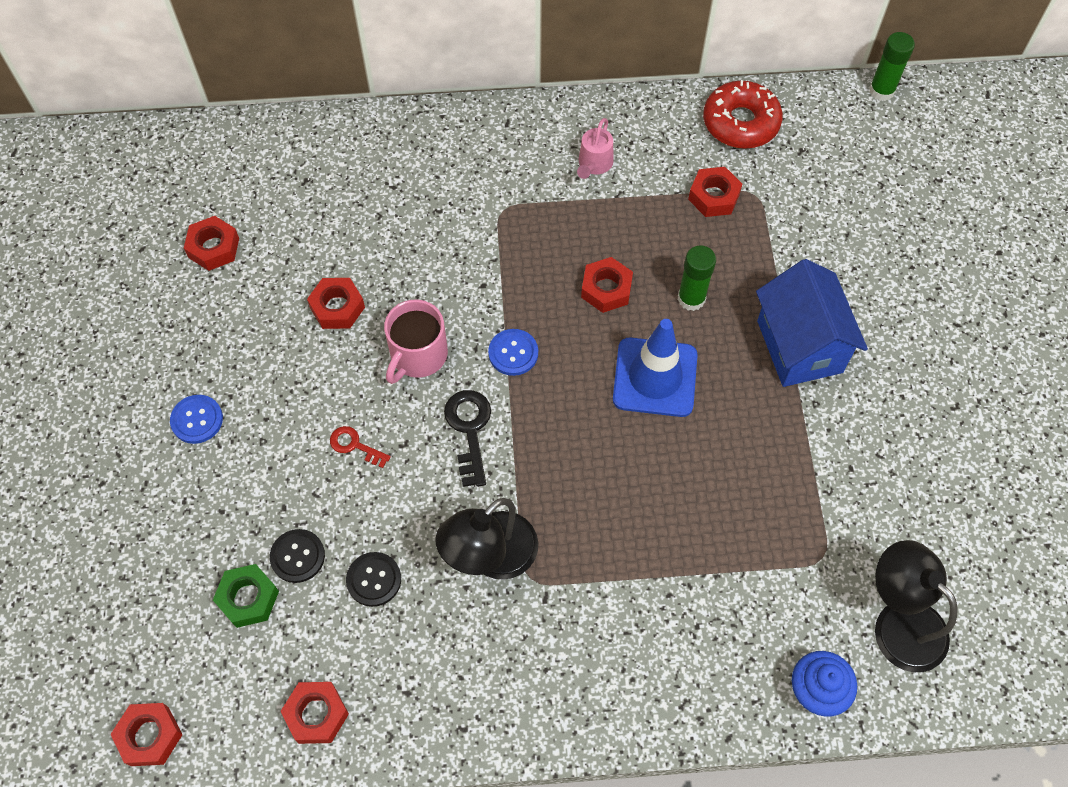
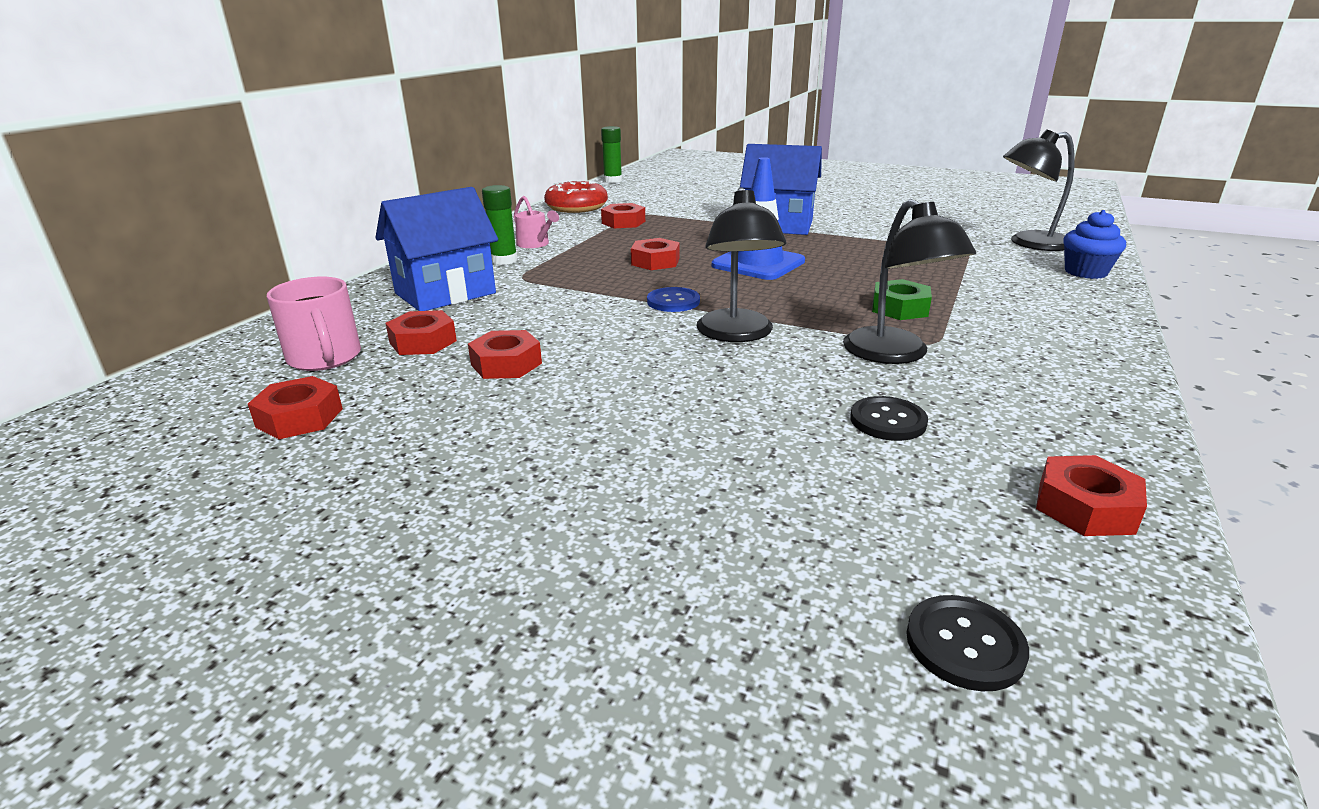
camera: 60 degrees left, 35 degrees down
(150, 736) = (1118, 711): red nut -> red nut (423, 342)
(197, 420) = (531, 493): blue button -> none
(248, 598) = (867, 521): green nut -> green nut (899, 308)
(297, 556) = (821, 464): black button -> black button (965, 644)
(355, 445) = (694, 392): red key -> none
(417, 355) = (622, 339): pink mug -> pink mug (325, 358)
(436, 181) = (445, 293): none -> blue house
(469, 430) = (737, 334): black key -> black lamp
(691, 298) = (700, 242): green glue stick -> green glue stick (504, 260)

